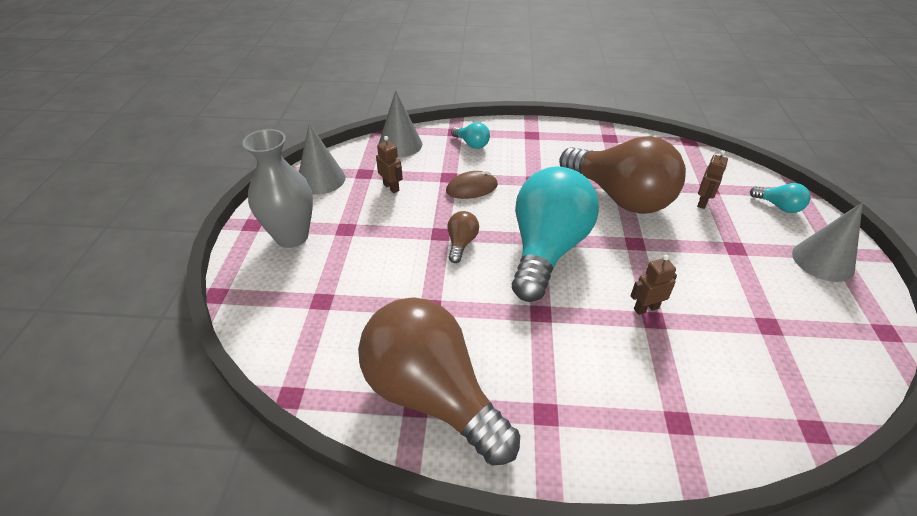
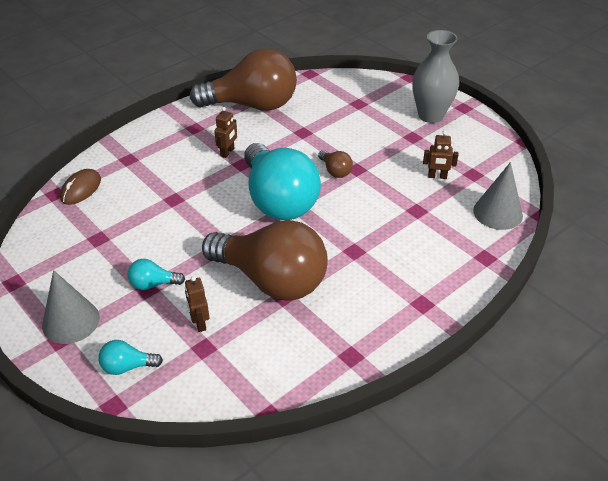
camera: 135 degrees right, 0 degrees up
(321, 179) = (487, 152): grey cone -> none
(472, 144) = (450, 253): turquoise light bulb -> turquoise light bulb (153, 284)
(472, 188) = (386, 212): brown mouse -> brown mouse (81, 189)
(620, 197) = (271, 280): brown light bulb -> brown light bulb turned 150 degrees counterclockwise
(646, 308) = (183, 202): brown robot -> brown robot (227, 152)

